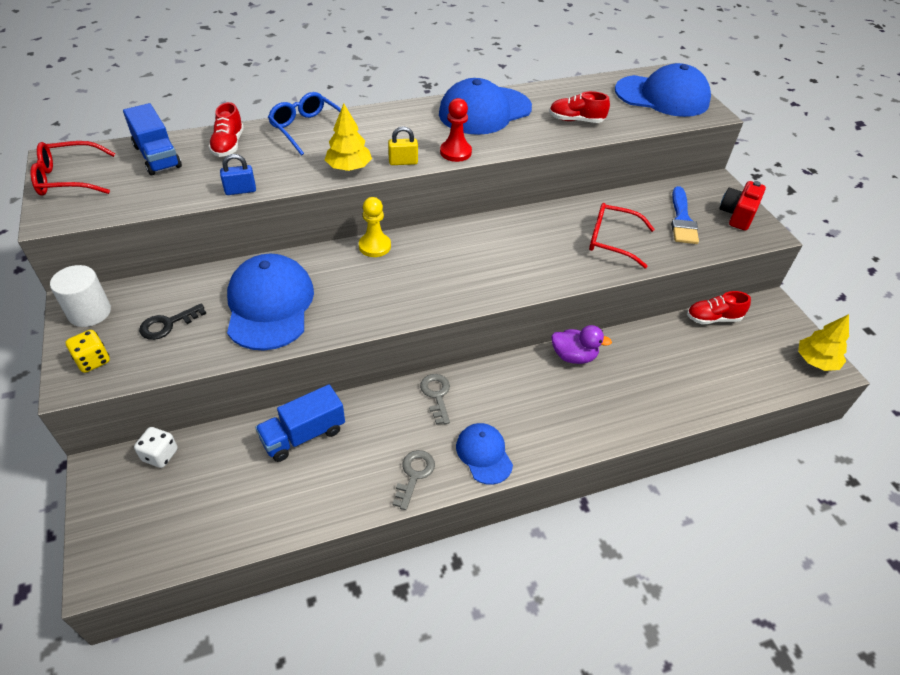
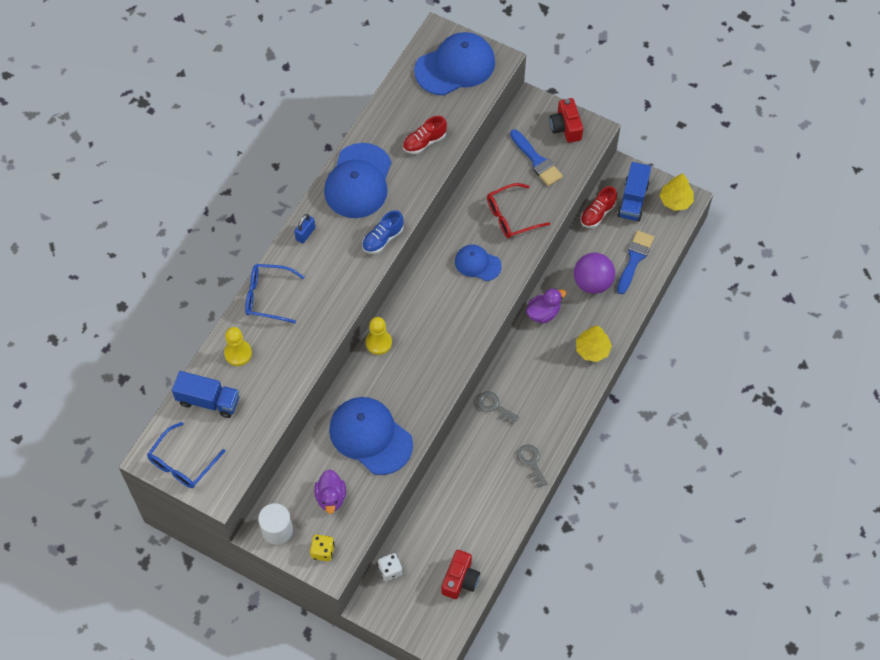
camera: 40 degrees left, 15 degrees up
(69, 178) = (182, 463): red glasses -> blue glasses
(167, 324) = (331, 497): black key -> purple duck
(205, 526) = (460, 579): none -> red camera
(228, 145) = (238, 353): red shoe -> yellow pawn
(240, 190) = (296, 382): blue padlock -> blue padlock (305, 234)
(303, 435) = (450, 493): blue truck -> blue truck (633, 200)
(349, 168) = (335, 308): yellow tree -> yellow tree (592, 350)
(403, 162) = (361, 275): yellow padlock -> none
(455, 152) = (382, 239): red pawn -> blue shoe
(484, 454) = (554, 419): blue cap -> blue cap (477, 263)
(653, 367) = (592, 283): none -> purple ball
(721, 378) = (634, 259): none -> blue brush

